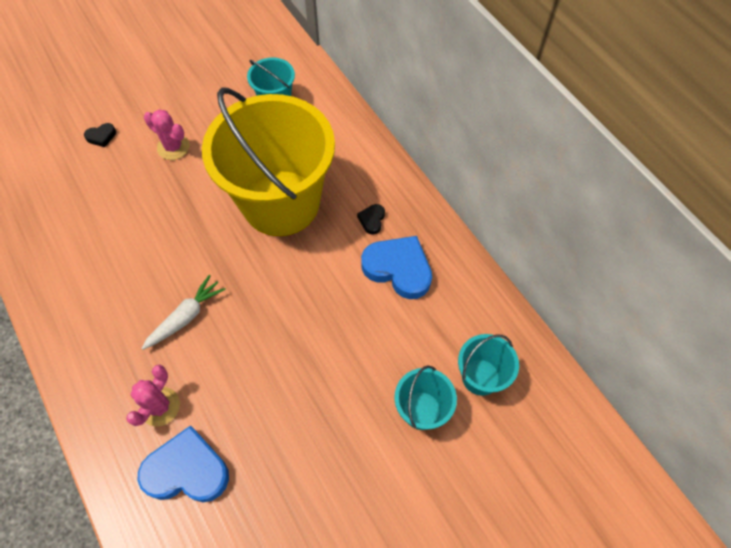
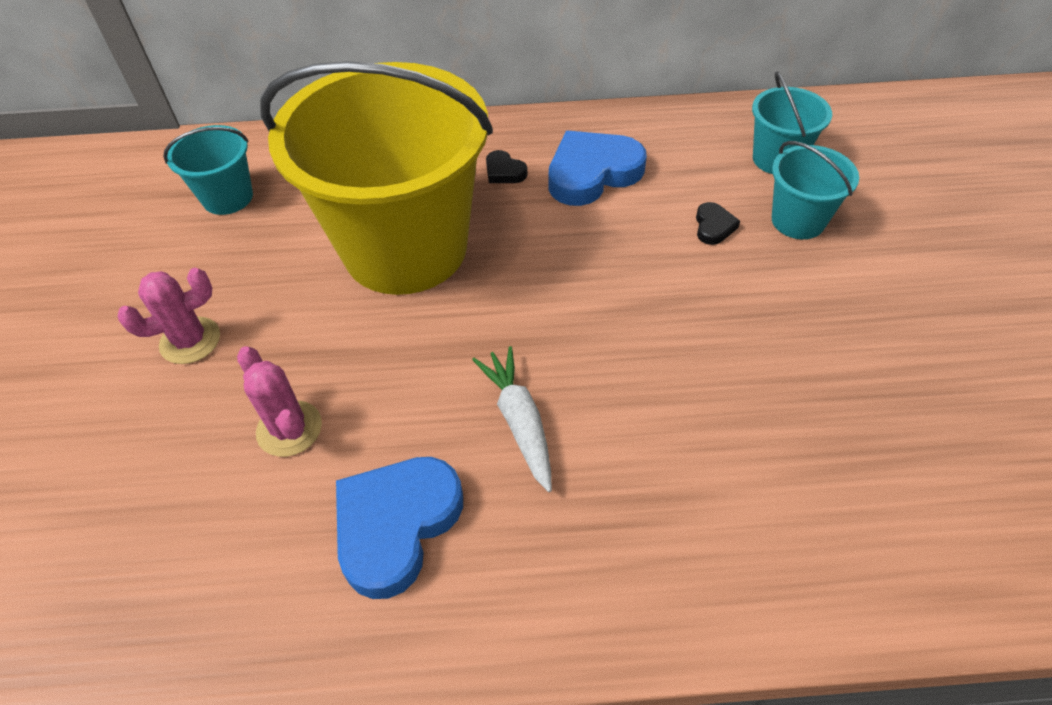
camera: 60 degrees left, 10 degrees down
(101, 136) = (65, 436): black heart -> black heart (713, 226)
(160, 406) = (659, 507): pink cactus -> pink cactus (289, 429)
(187, 470) = (785, 503): blue heart -> blue heart (396, 525)

